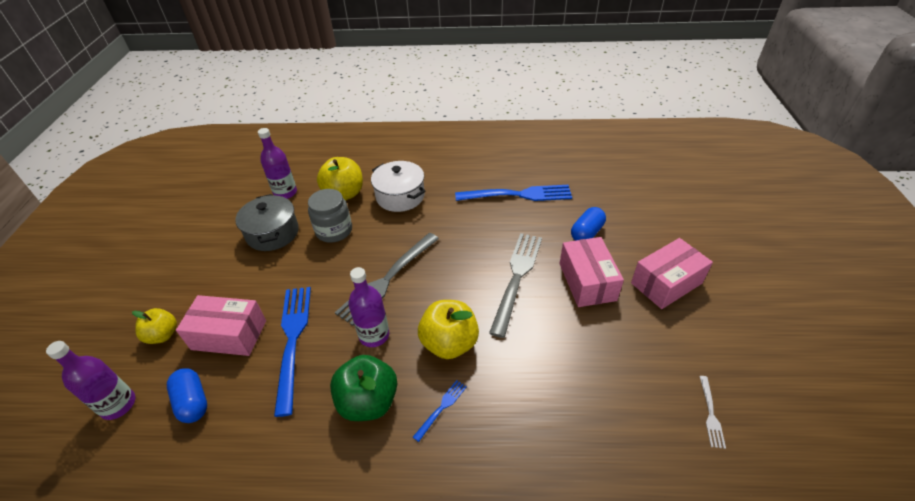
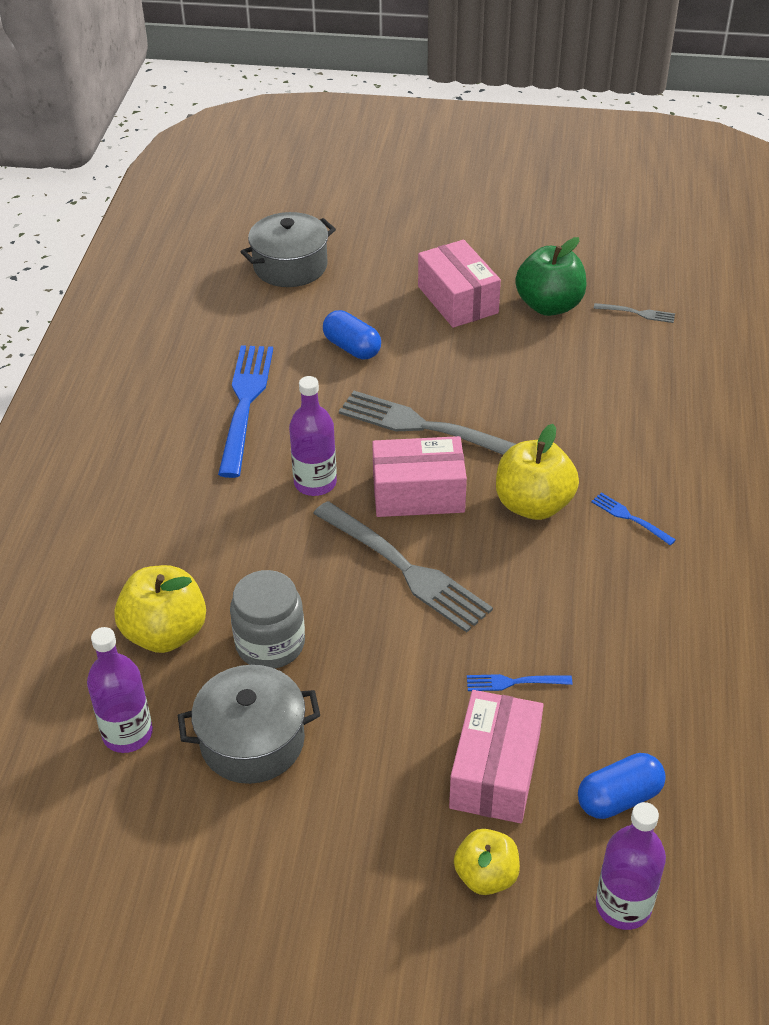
camera: 85 degrees left, 0 degrees up
(292, 341) = (514, 682): blue fork -> blue fork, size x0.44
(368, 401) = (620, 589): green apple -> green apple (549, 305)
(374, 335) = (513, 584): purple bottle -> purple bottle (315, 483)
(400, 196) = (200, 550): white pot -> none
(587, 281) = (444, 364): pink box -> pink box (418, 493)
(659, 194) = (290, 266): none -> grey pot
(710, 414) = (637, 313): white fork -> grey fork

